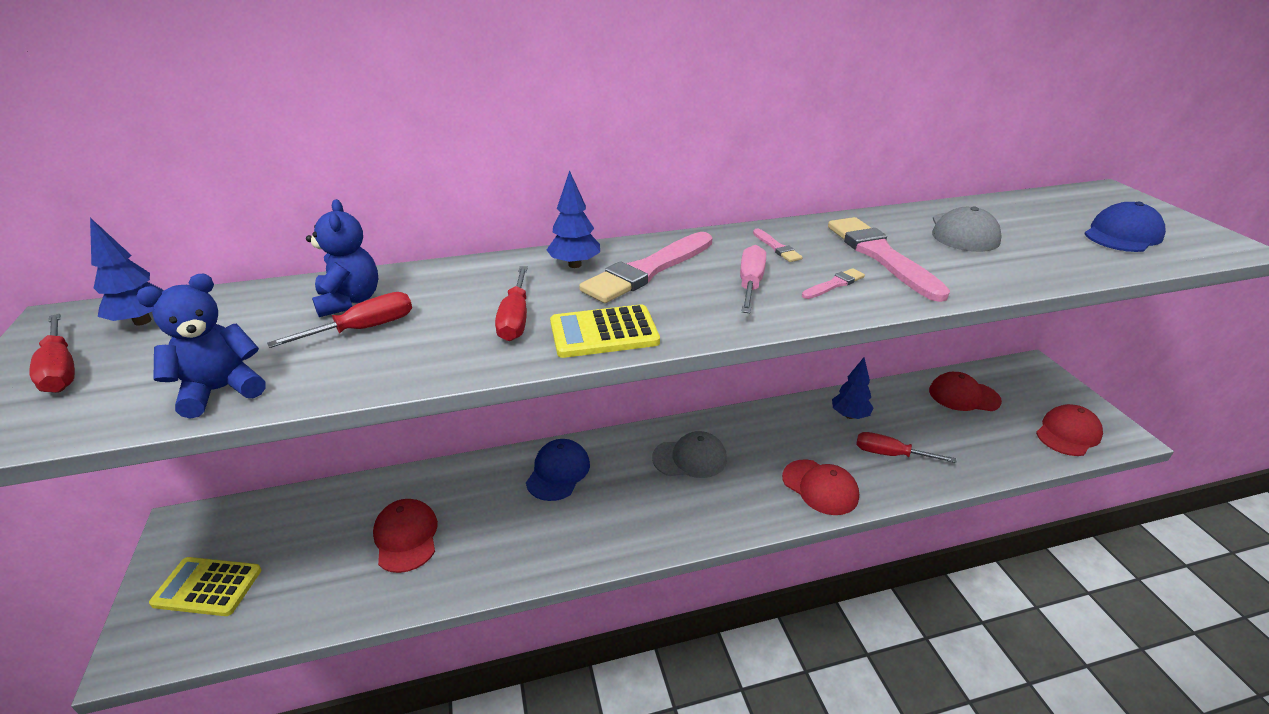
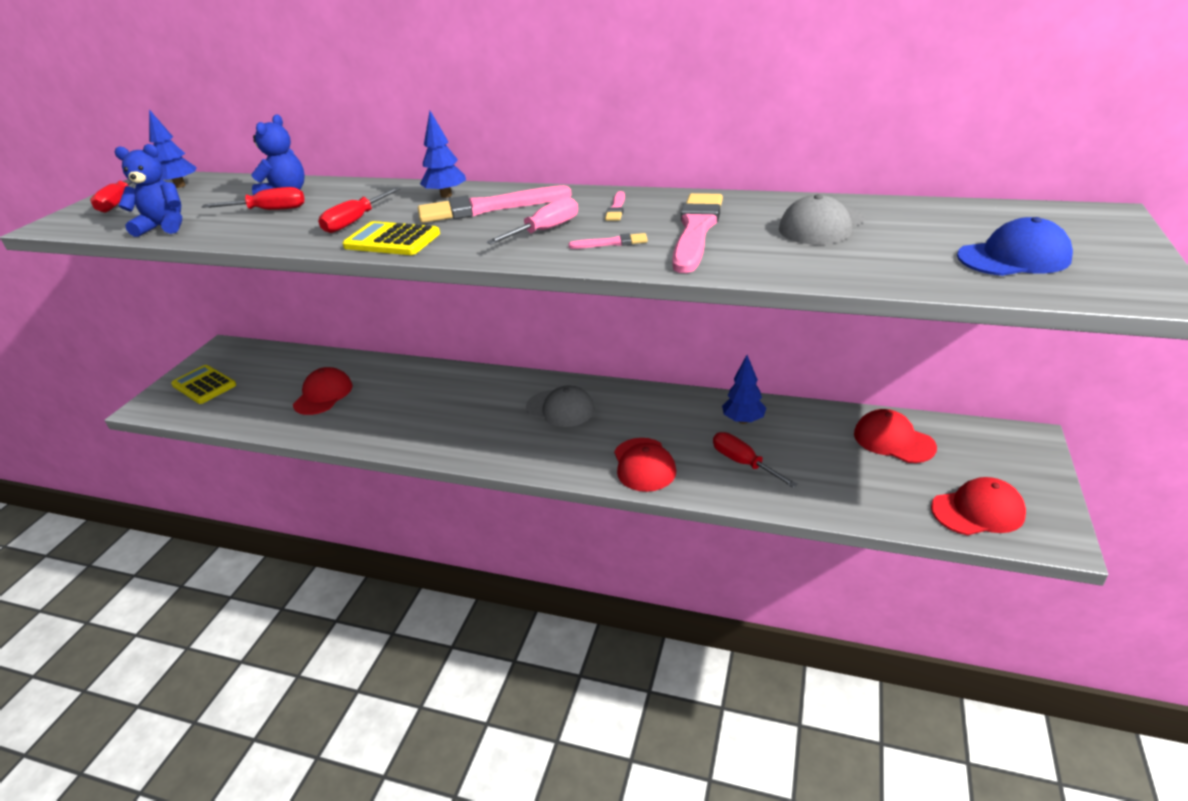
camera: 35 degrees right, 0 degrees up
(558, 472) = (455, 387): blue cap -> none

